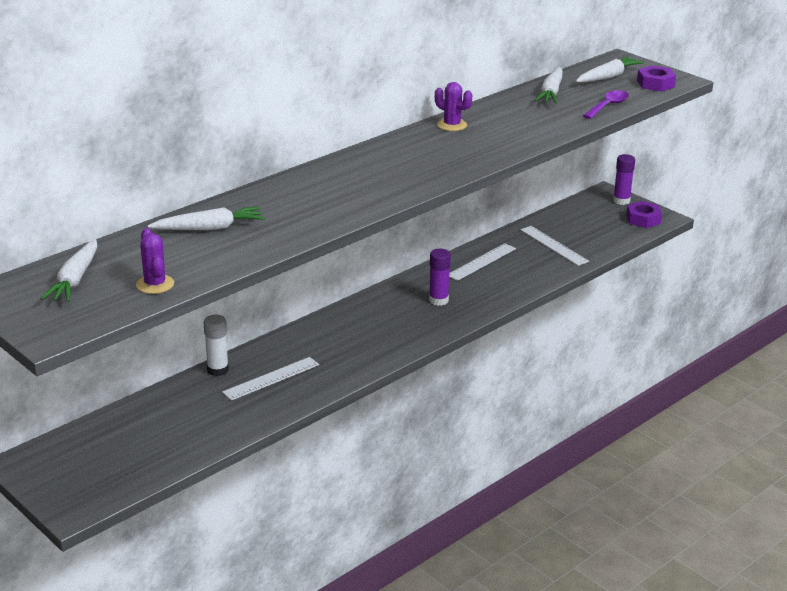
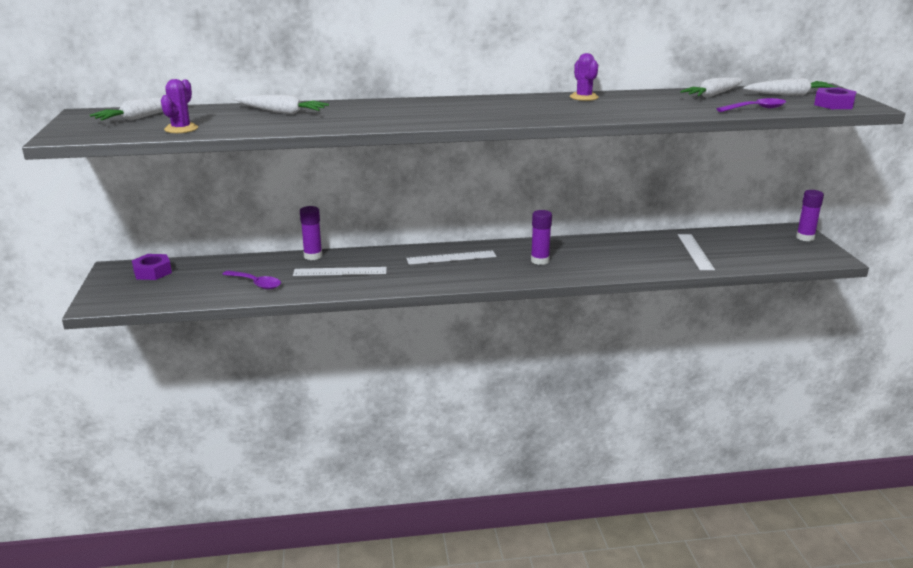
camera: 35 degrees right, 5 degrees down
(207, 423) = (256, 284): none -> purple spoon
(218, 370) = (313, 256): white glue stick -> purple glue stick
(481, 262) = (613, 246): white ruler -> white ruler (451, 257)
(643, 219) = (811, 255): purple nut -> purple nut (152, 272)

